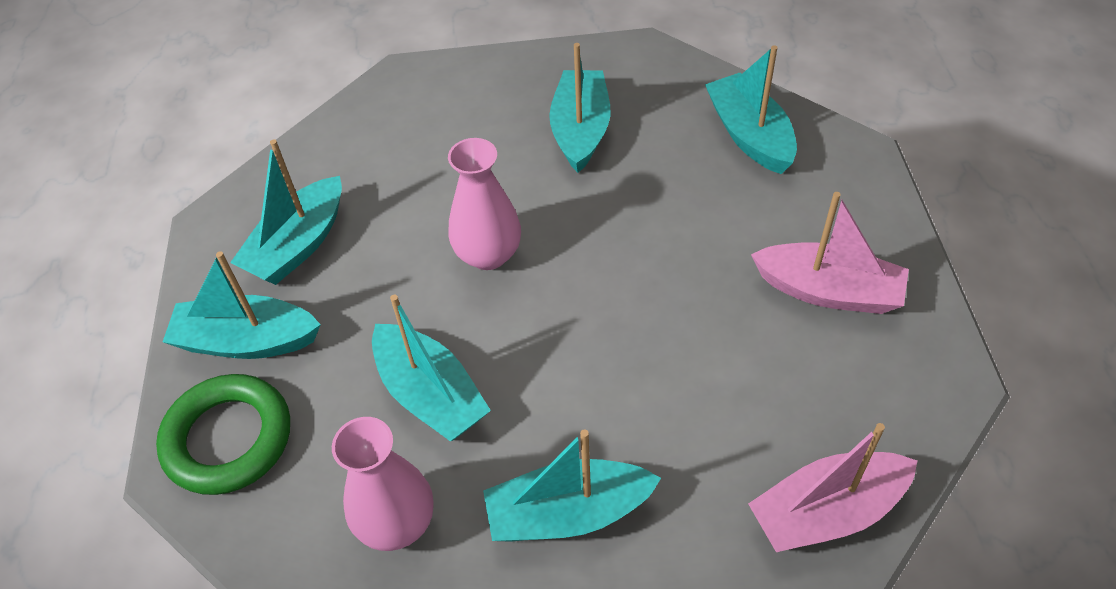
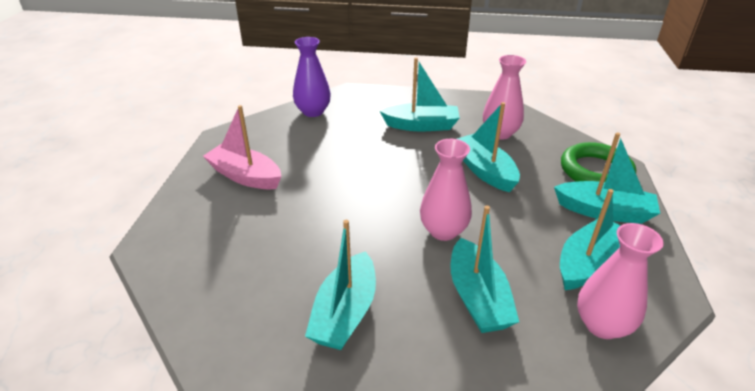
camera: 170 degrees left, 15 degrees down
(306, 173) = (602, 325): none -> pink vase
(749, 135) = (211, 277): turquoise boat -> turquoise boat (477, 298)
(827, 512) = (313, 112): pink boat -> purple vase

